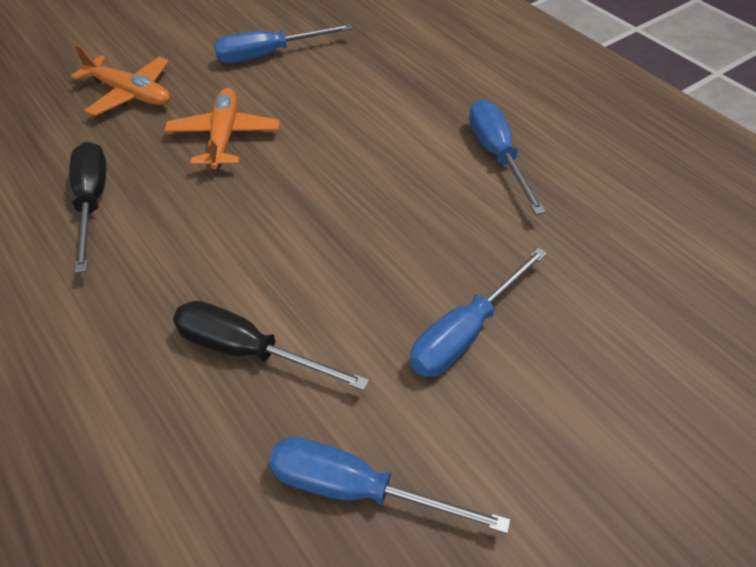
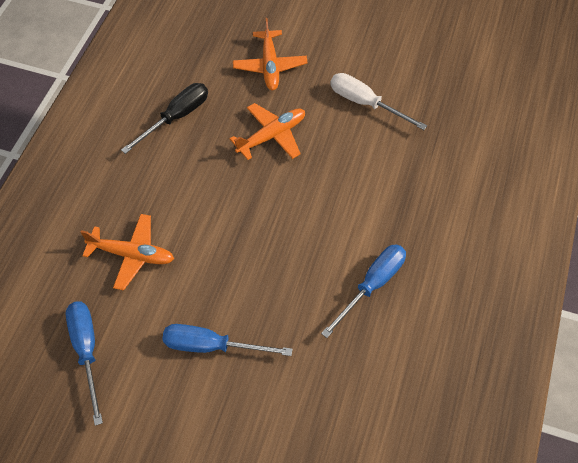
camera: 55 degrees right, 10 degrees up
(248, 351) = (132, 255): black screwdriver -> orange plane
(269, 55) = (365, 103): blue screwdriver -> white screwdriver

